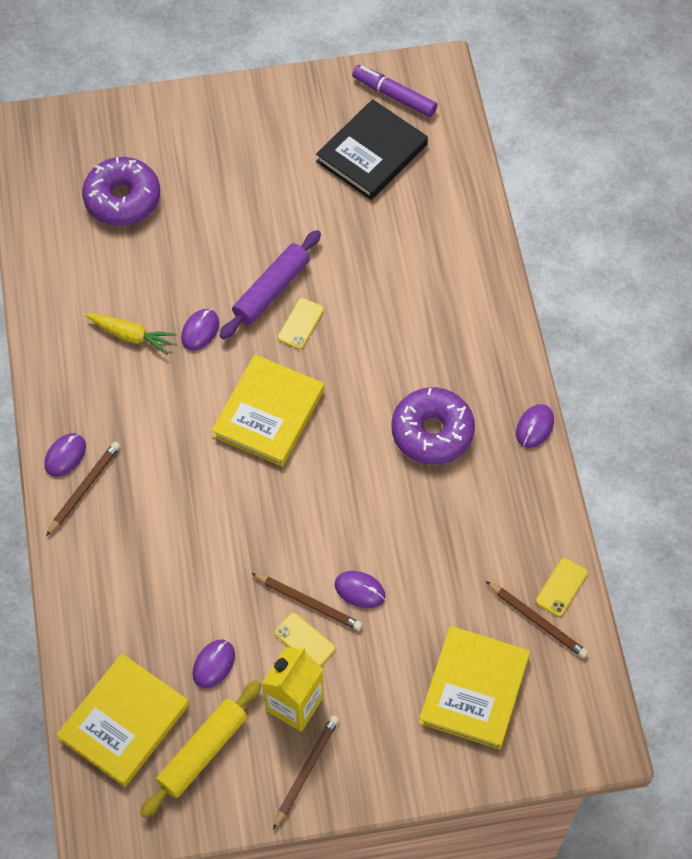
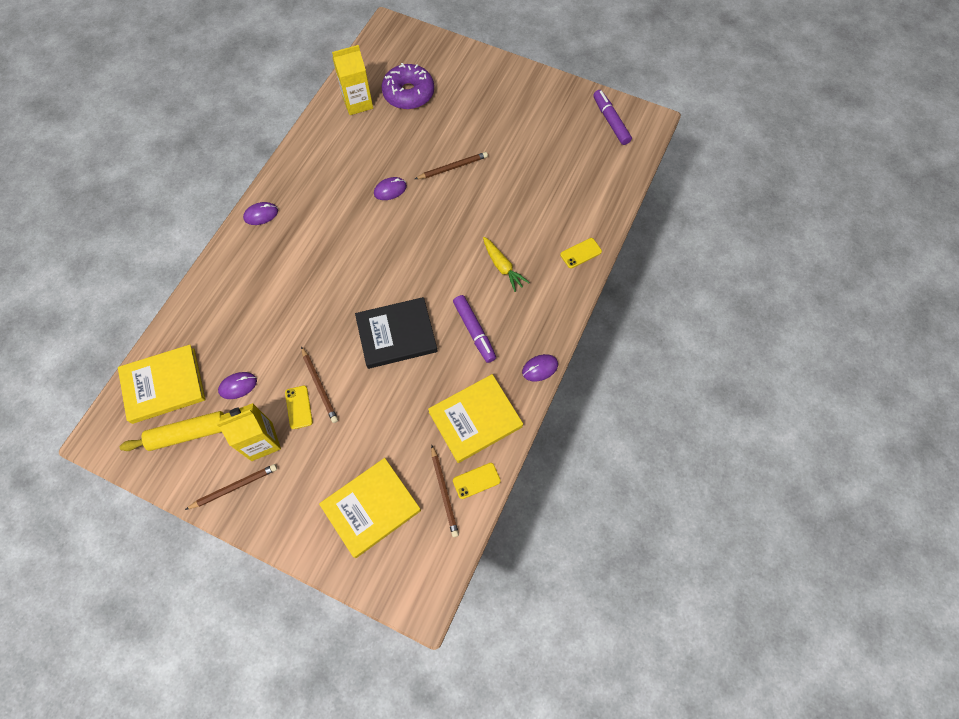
camera: 35 degrees right, 5 degrees up
(67, 247) = (358, 103): none -> yellow carton
(84, 488) = (255, 239): brown pencil -> brown pencil (452, 167)
(131, 336) = (351, 170): yellow carrot -> yellow carrot (502, 267)
(268, 413) = (389, 260): yellow book -> yellow book (475, 419)
(271, 290) = (448, 191): purple rolling pin -> none
(300, 323) = (449, 220): yellow phone -> yellow phone (581, 253)
(360, 590) = (354, 399): purple mouse -> none
(372, 153) = (571, 146): black book -> black book (396, 334)
(432, 432) = (474, 331): purple donut -> purple marker

